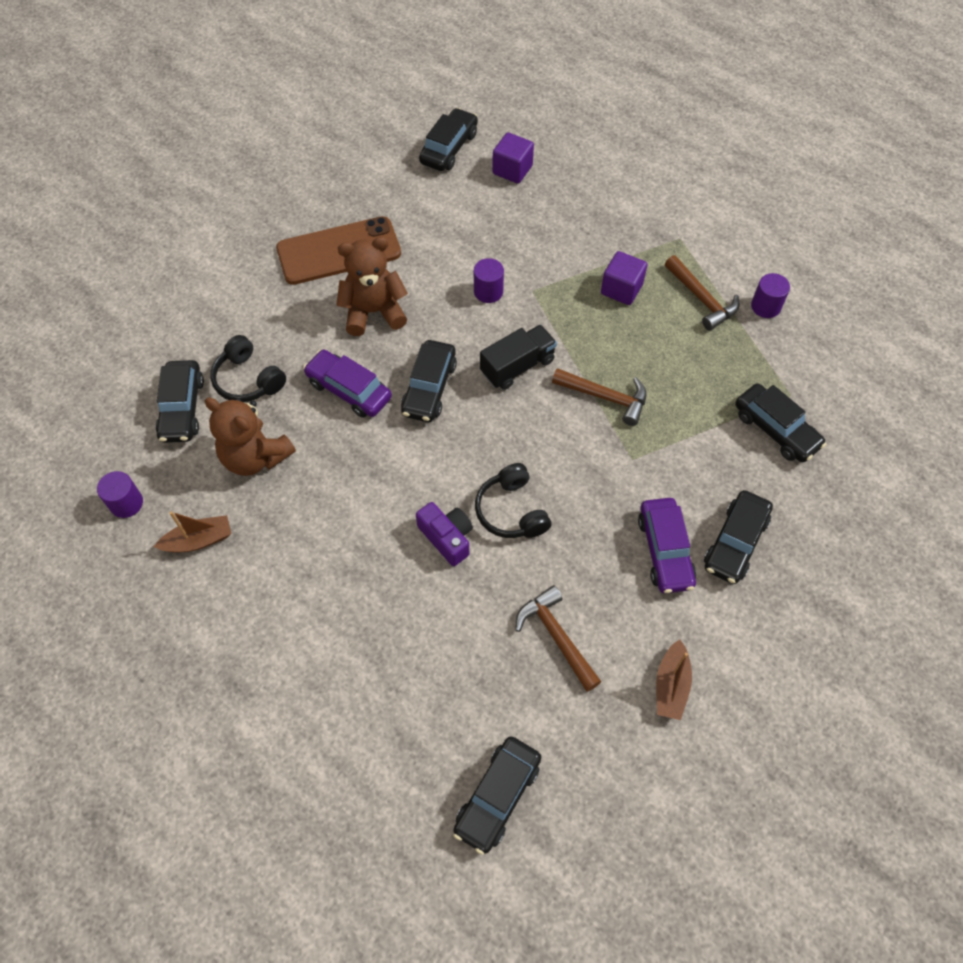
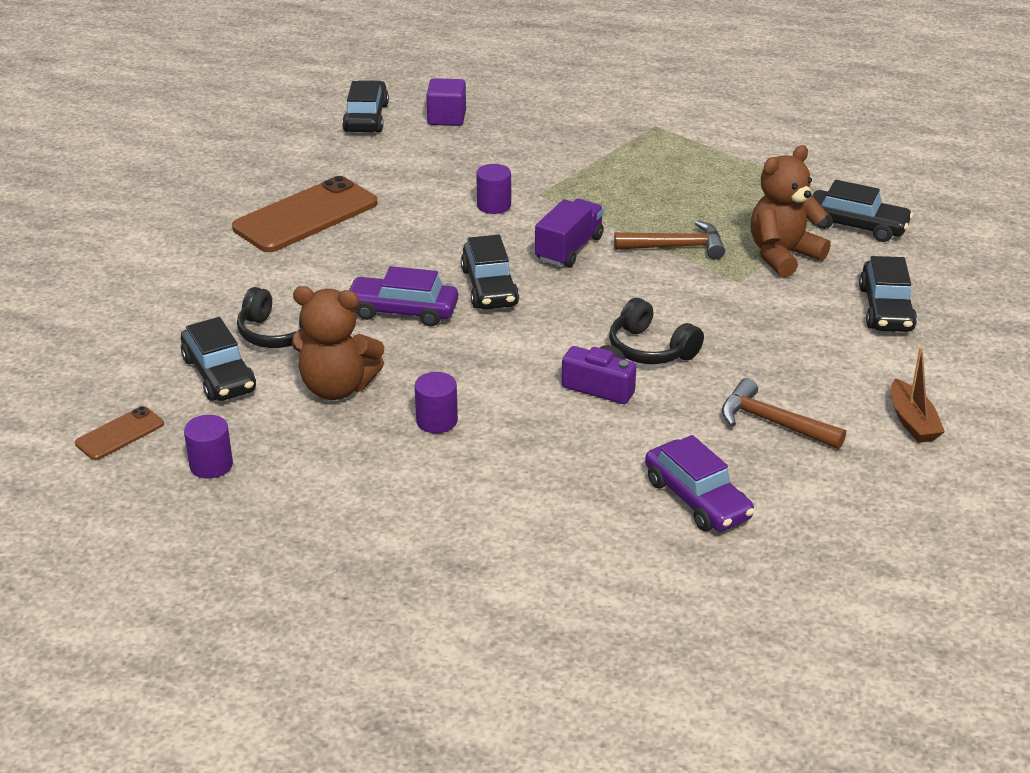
camera: 25 degrees left, 25 degrees down
(84, 444) = (120, 434): none -> brown phone
(198, 540) = (323, 468): brown boat -> none
(373, 312) = (382, 249): brown teddy bear -> brown teddy bear (783, 255)
(497, 796) = (814, 554): black car -> none
(517, 366) = (569, 249): black truck -> purple truck
(621, 289) = (628, 171): purple cube -> none
(665, 551) = (825, 333): purple car -> purple car (697, 499)
(702, 299) = (712, 160): brown hammer -> none
(765, 306) = (775, 150): purple cylinder -> purple cylinder (436, 421)

